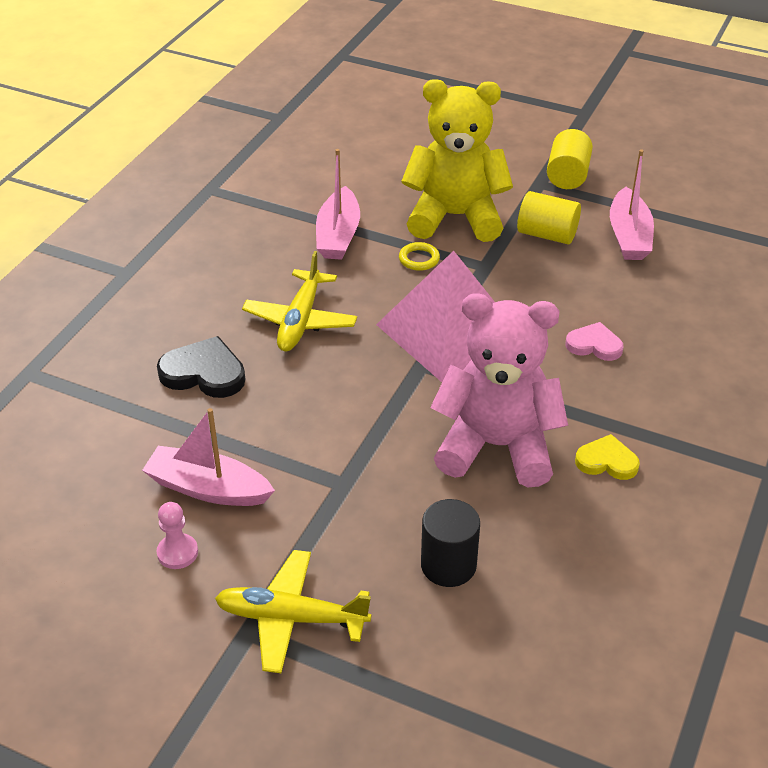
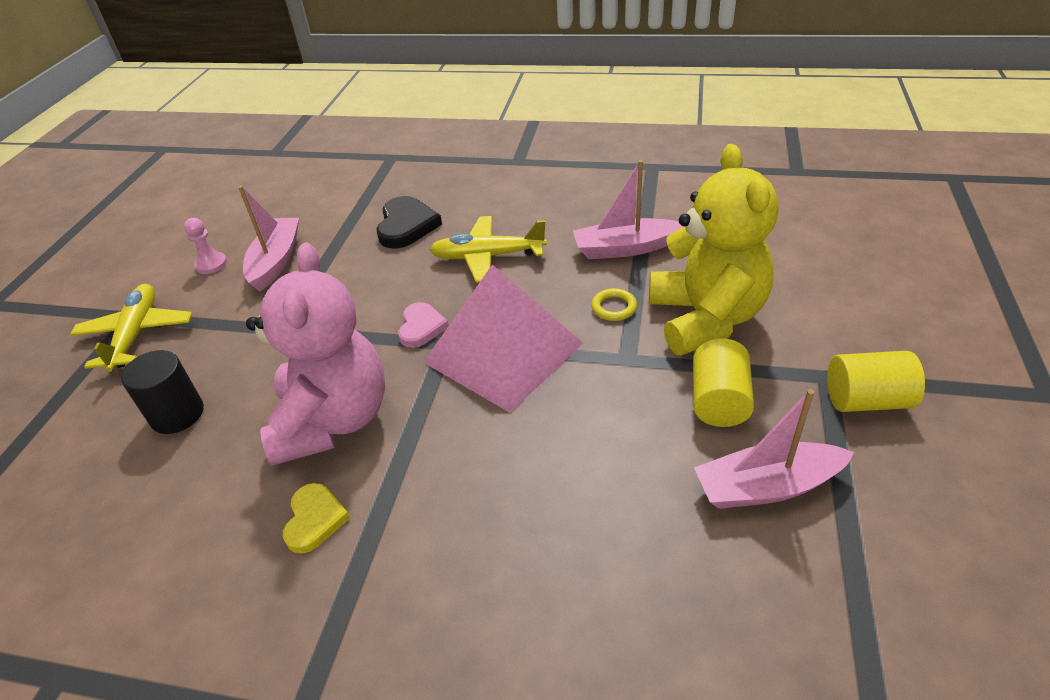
camera: 80 degrees right, 0 degrees up
(594, 345) = (517, 479): pink heart -> pink heart (421, 327)

